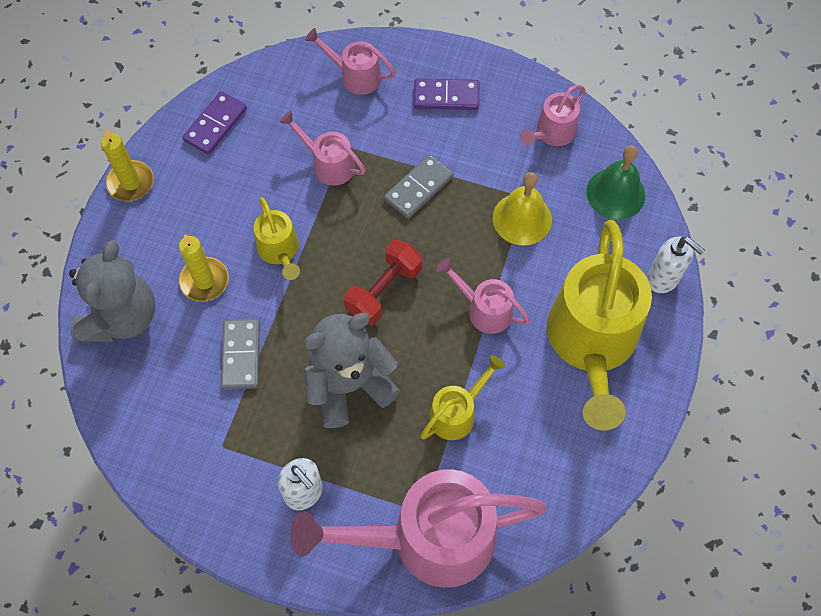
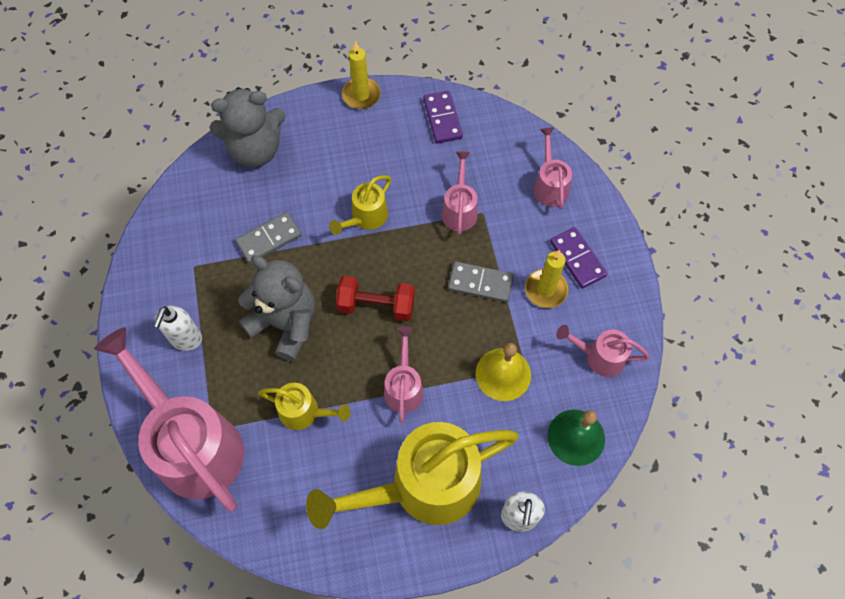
camera: 60 degrees right, 0 degrees up
(204, 281) = (313, 183): yellow candle -> yellow candle (546, 290)
(215, 124) = (442, 119): purple domino -> purple domino turned 75 degrees clockwise

